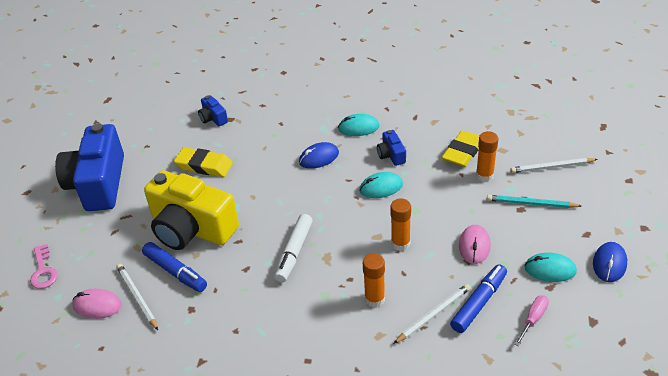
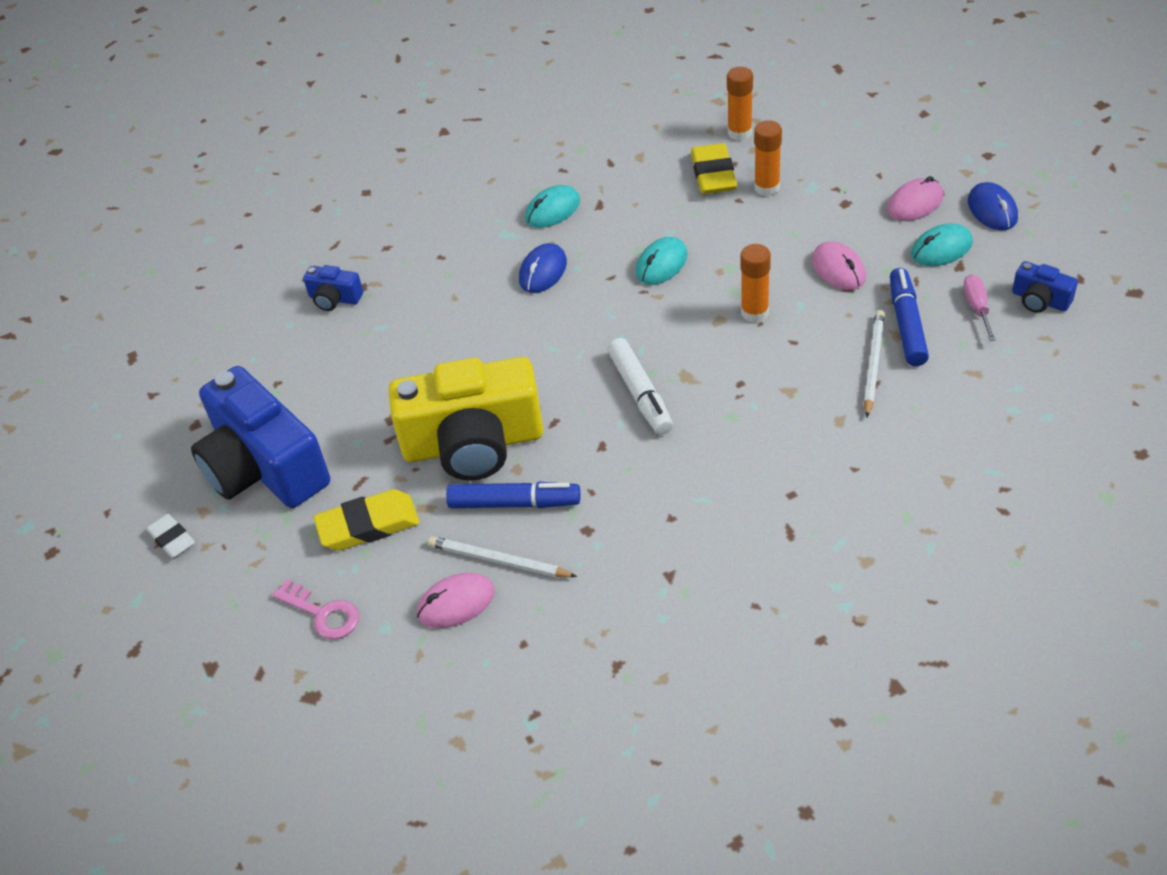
camera: 35 degrees left, 5 degrees up
(30, 194) = (172, 539): none -> white eraser
(204, 165) = (396, 362): yellow eraser -> yellow eraser (368, 525)
(374, 299) = (792, 387): orange glue stick -> orange glue stick (739, 133)
(391, 155) = (631, 221): blue camera -> blue camera (1040, 300)
(531, 204) = (850, 191): turquoise pencil -> none
(551, 167) = (830, 140): white pencil -> none
(563, 232) = (915, 203): none -> pink mouse

